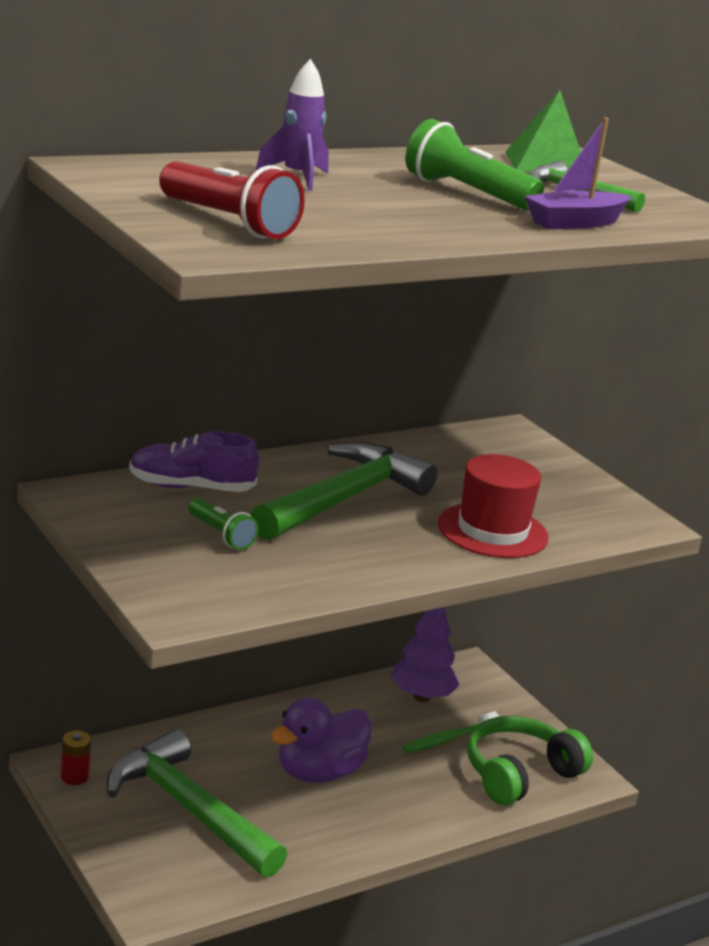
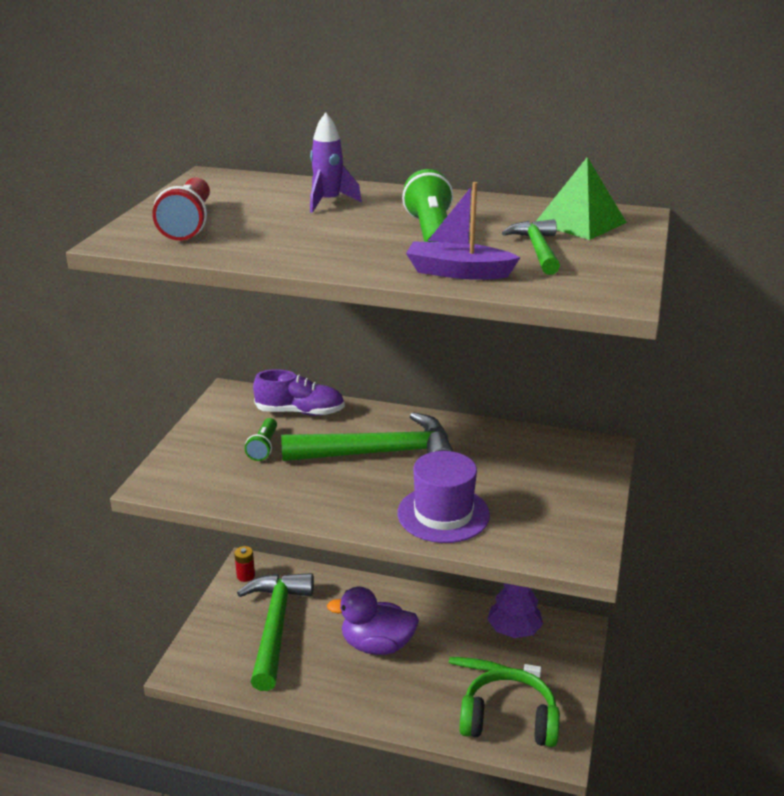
camera: 50 degrees right, 5 degrees up
(191, 487) = (300, 412): purple shoe -> purple shoe turned 135 degrees clockwise
(492, 531) = (443, 514): red hat -> purple hat

